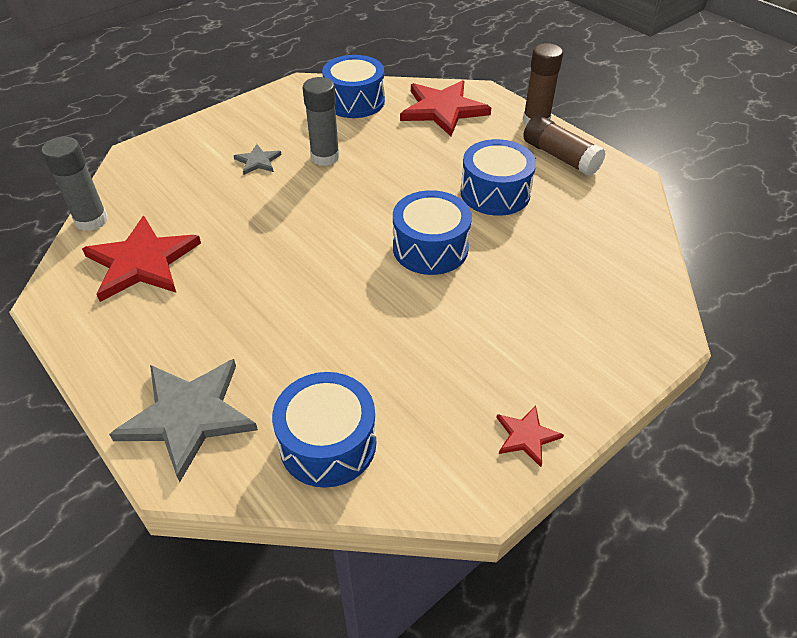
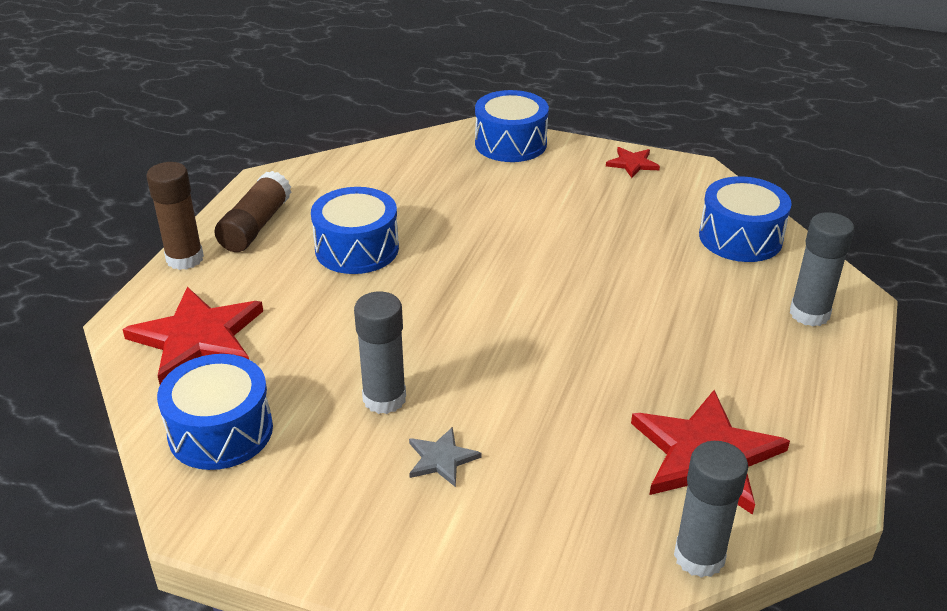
camera: 120 degrees left, 10 degrees down
(188, 416) = (809, 314): grey star -> grey glue stick
(430, 248) = (481, 261): blue drum -> blue drum (510, 143)

